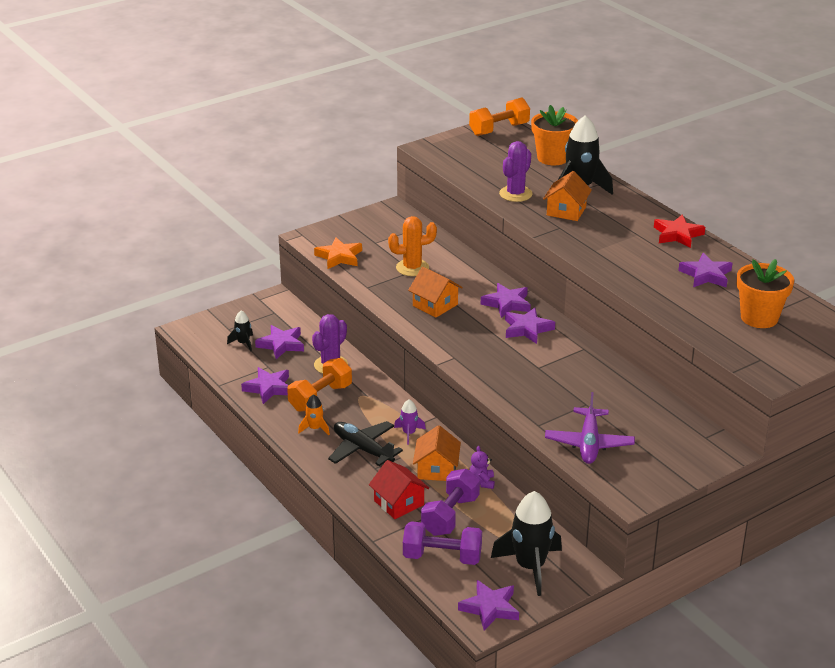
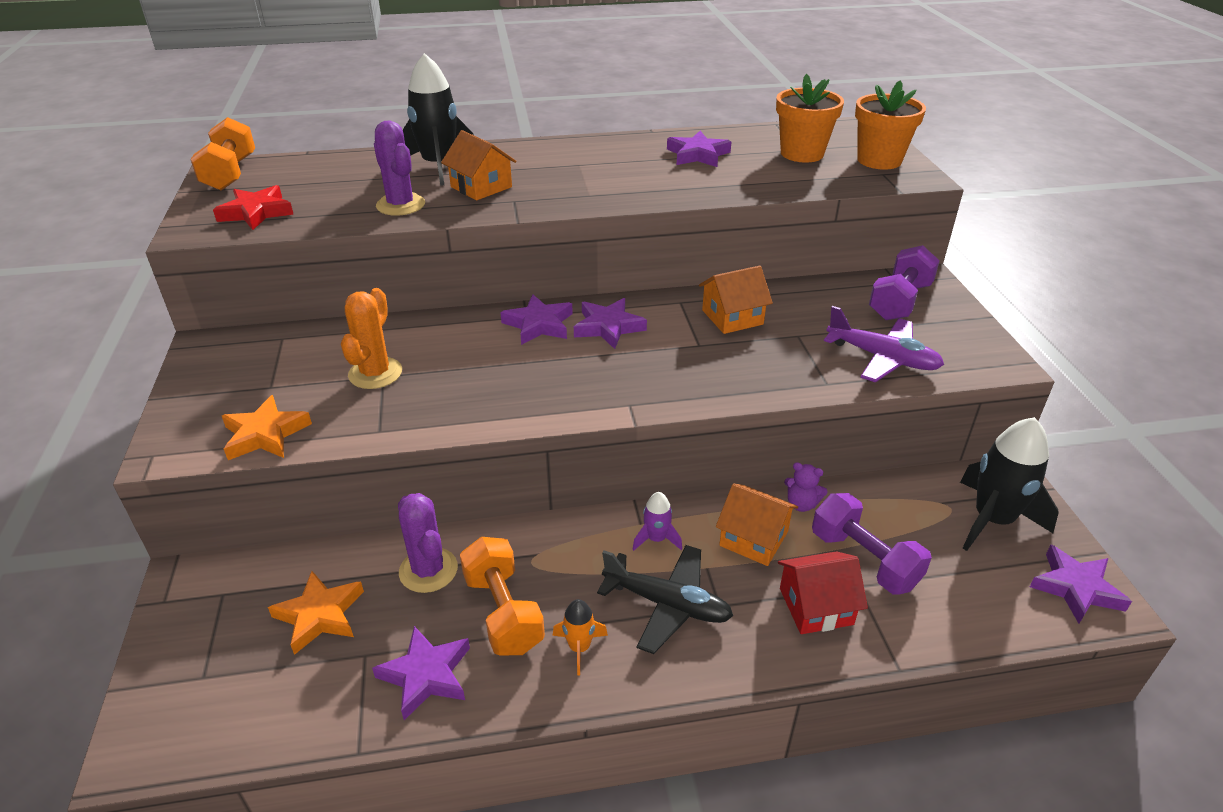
camera: 65 degrees left, 5 degrees up
(243, 343) = (266, 669): black rocket -> none
(281, 344) = (319, 615): purple star -> orange star
(363, 449) = (667, 604): black plane -> black plane turned 135 degrees counterclockwise
(435, 305) = (488, 382): orange house -> orange house (732, 317)
(442, 557) = (956, 600): purple dumbbell -> purple dumbbell (900, 301)
(552, 158) = (349, 162): orange flower pot -> orange flower pot (879, 160)
(677, 235) = (602, 146): red star -> red star (256, 212)

